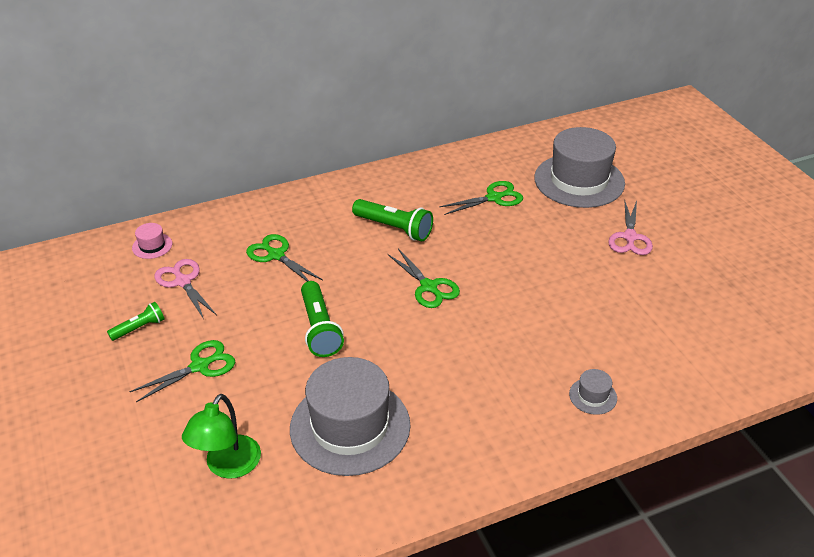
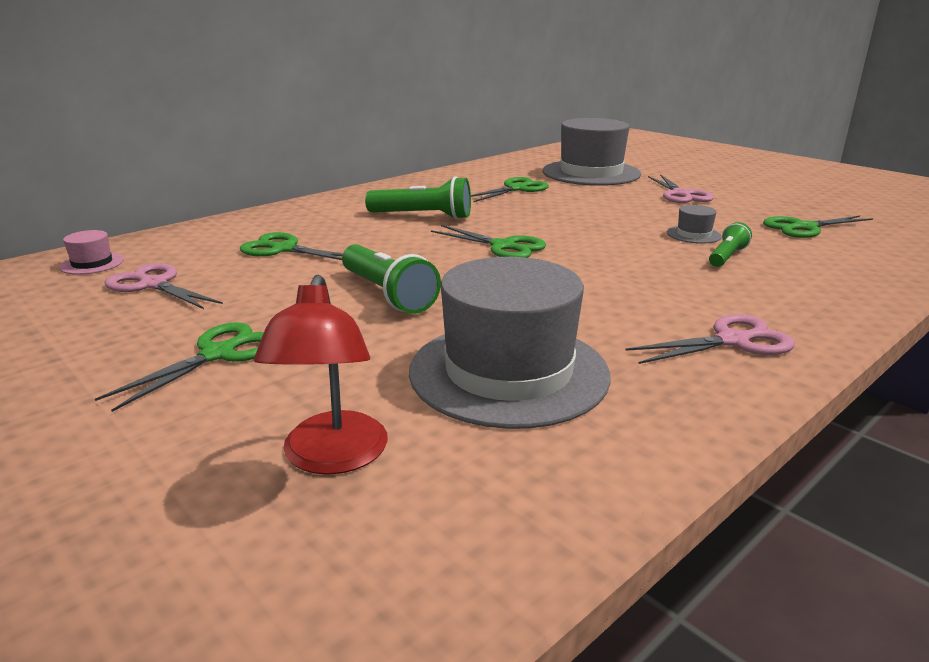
camera: 20 degrees left, 15 degrees down
(139, 328) = (93, 334): green flashlight -> green flashlight (727, 256)
(228, 466) = (332, 458): green lamp -> red lamp
(505, 436) = (732, 341): none -> pink scissors
(593, 396) = (790, 292): grey hat -> grey hat (693, 234)
(689, 315) = (804, 227): none -> green scissors

